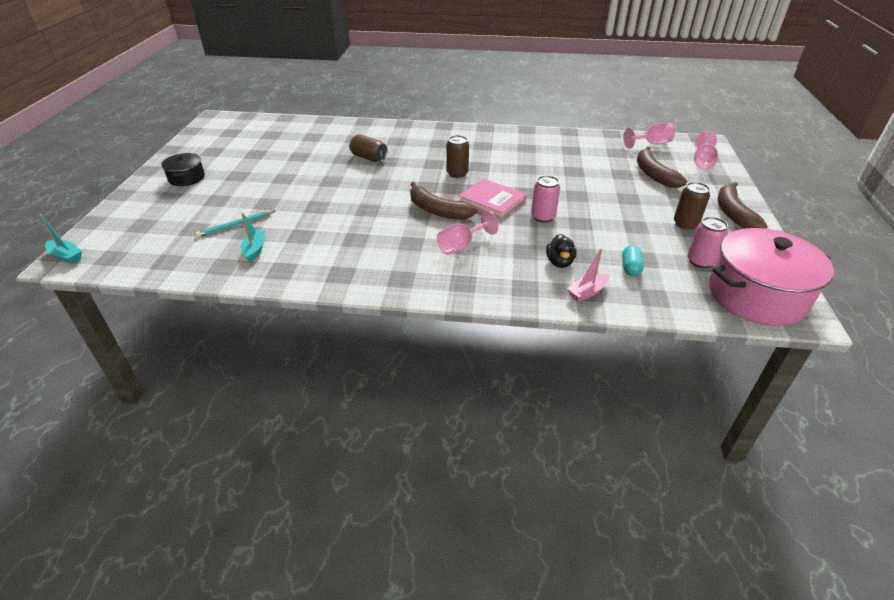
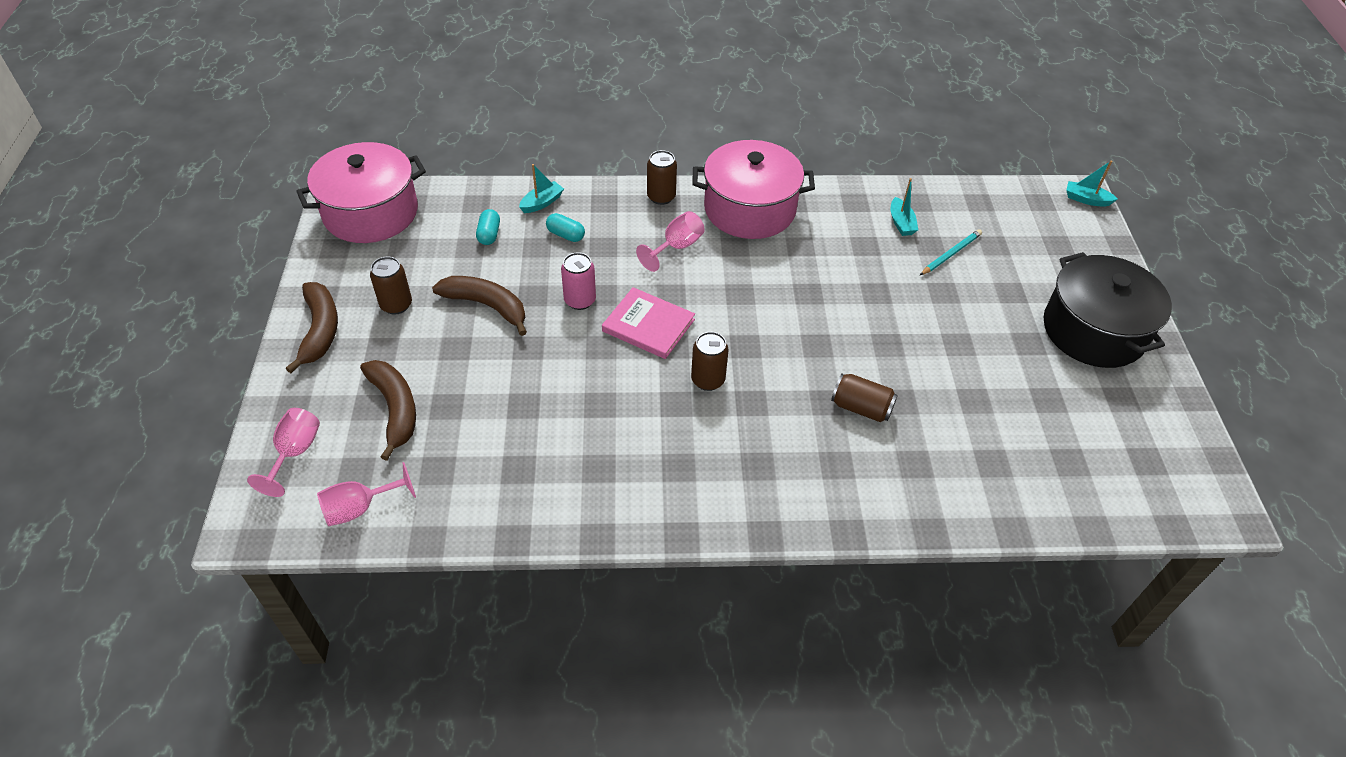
camera: 170 degrees right, 10 degrees up
(187, 178) = (1093, 330): black pot -> black pot, size x2.01
(385, 271) = (749, 209): none -> pink pot
(437, 210) = (718, 299): brown banana -> brown banana (487, 306)
(467, 289) = (661, 197): none -> brown can
(559, 262) = (566, 235): black duck -> turquoise capsule
(587, 292) = (542, 203): pink boat -> turquoise boat
(700, 261) = (407, 249): pink can -> none

